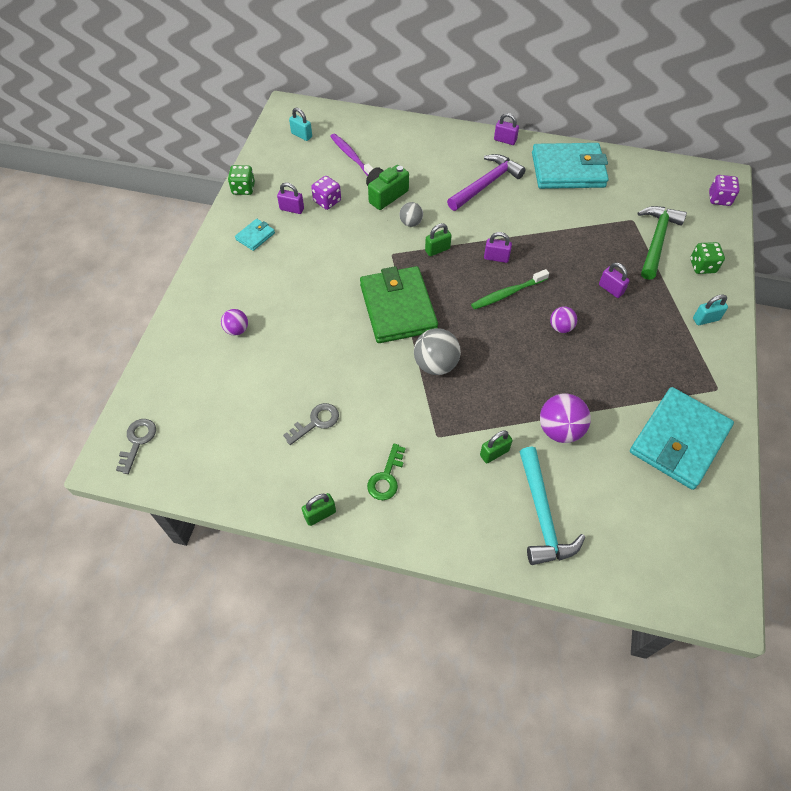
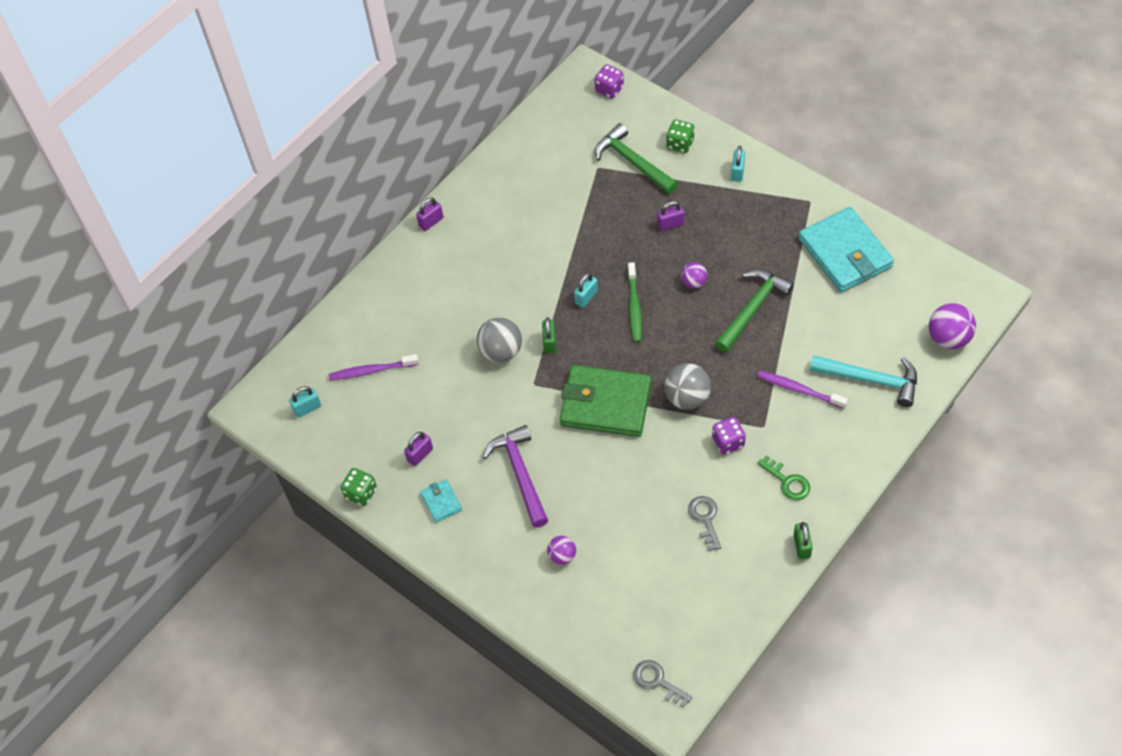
camera: 60 degrees left, 0 degrees up
(327, 201) = (427, 417): purple dice -> purple dice (728, 442)
(385, 195) = (448, 359): green camera -> none
(411, 223) = (501, 351): grey ball -> grey ball, size x1.69
(486, 184) = (484, 265): purple hammer -> purple hammer (520, 474)
(494, 453) = (799, 390): green padlock -> purple toothbrush
(496, 258) = (586, 297): purple padlock -> turquoise padlock
(560, 430) = (798, 332): purple ball -> purple ball (948, 338)
(561, 383) = (752, 309): none -> green hammer
(568, 170) = (505, 187): turquoise wallet -> none

